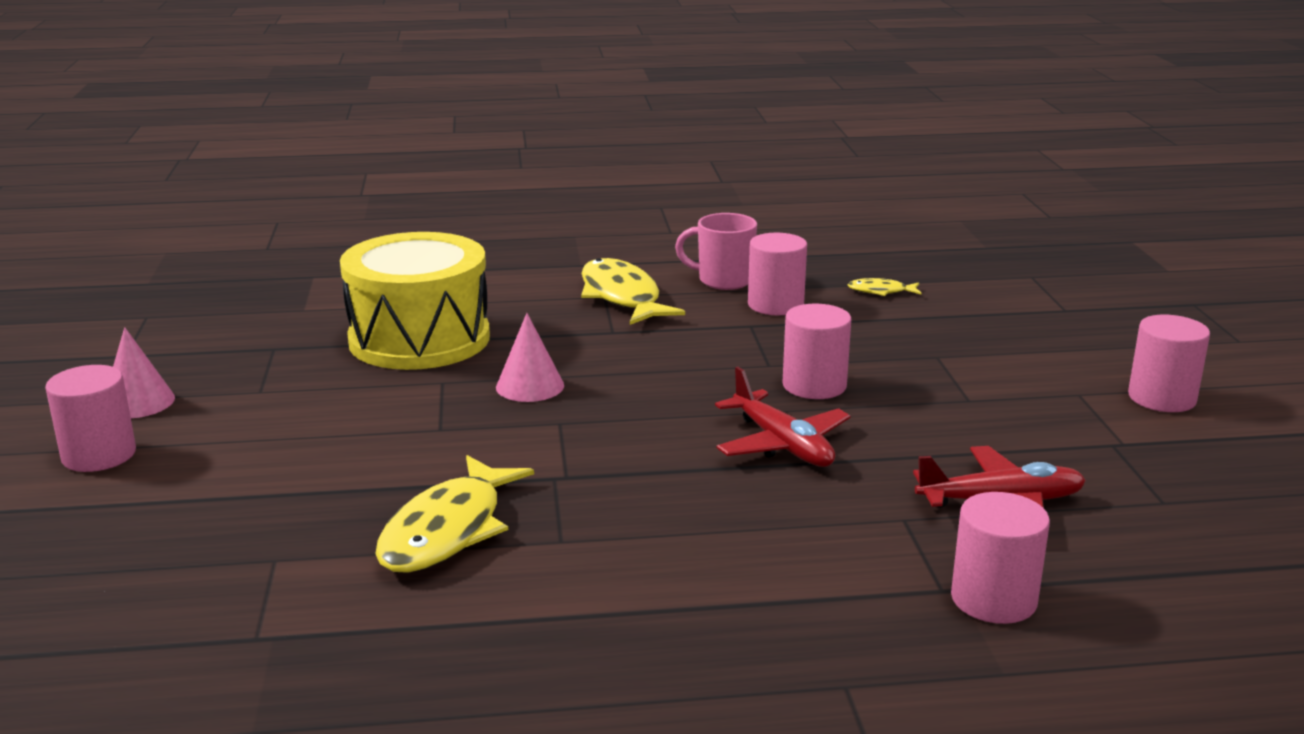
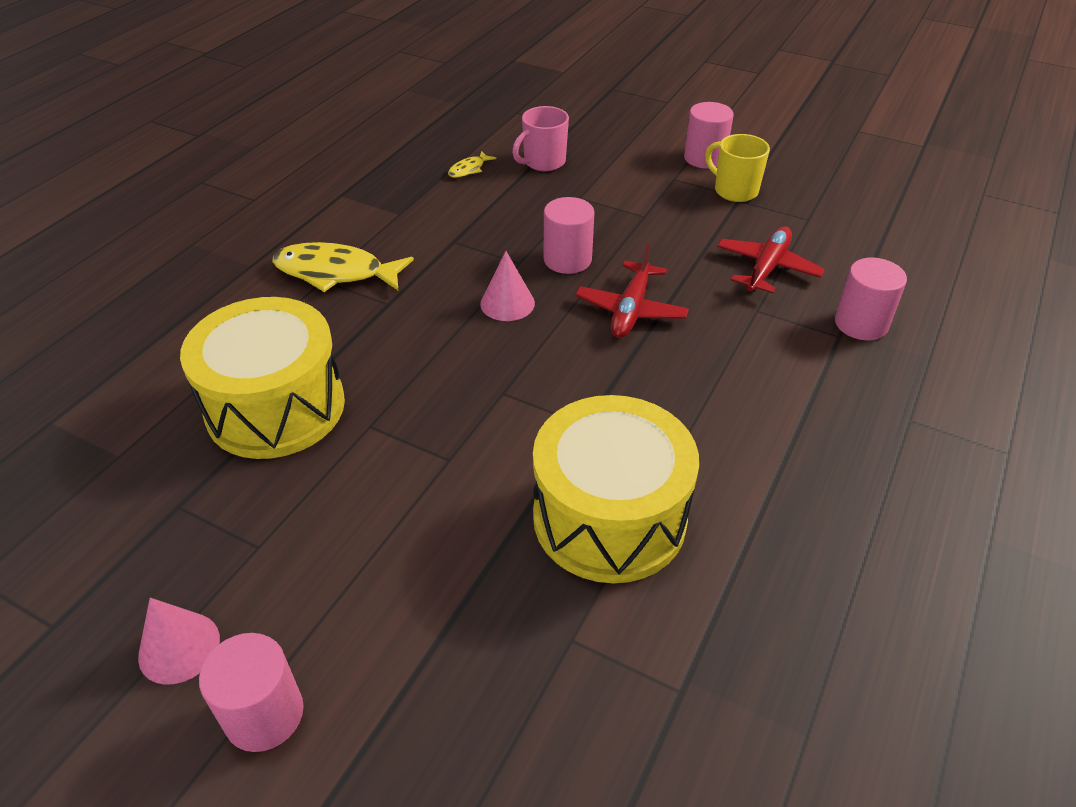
camera: 55 degrees left, 20 degrees up
(448, 530) = (609, 517): yellow fish -> yellow drum
(530, 386) = (429, 382): pink cone -> pink cone (507, 303)
(723, 280) = (370, 218): pink mug -> pink mug (543, 162)
(775, 305) = (436, 216): pink cylinder -> none
(782, 444) = (631, 310): red plane -> red plane turned 105 degrees clockwise
(1128, 436) = (734, 190): none -> yellow mug

